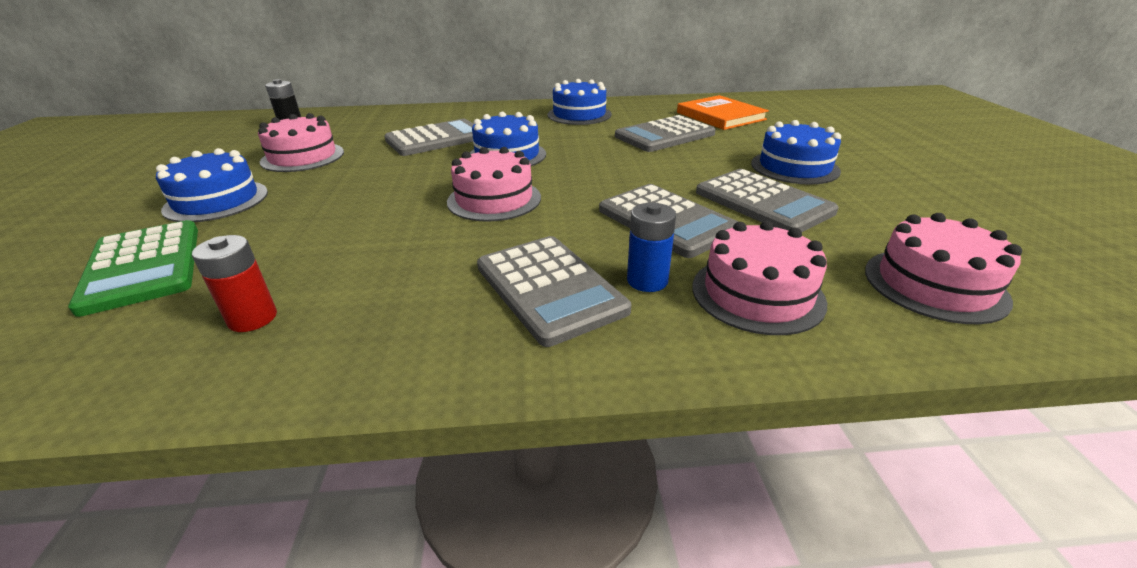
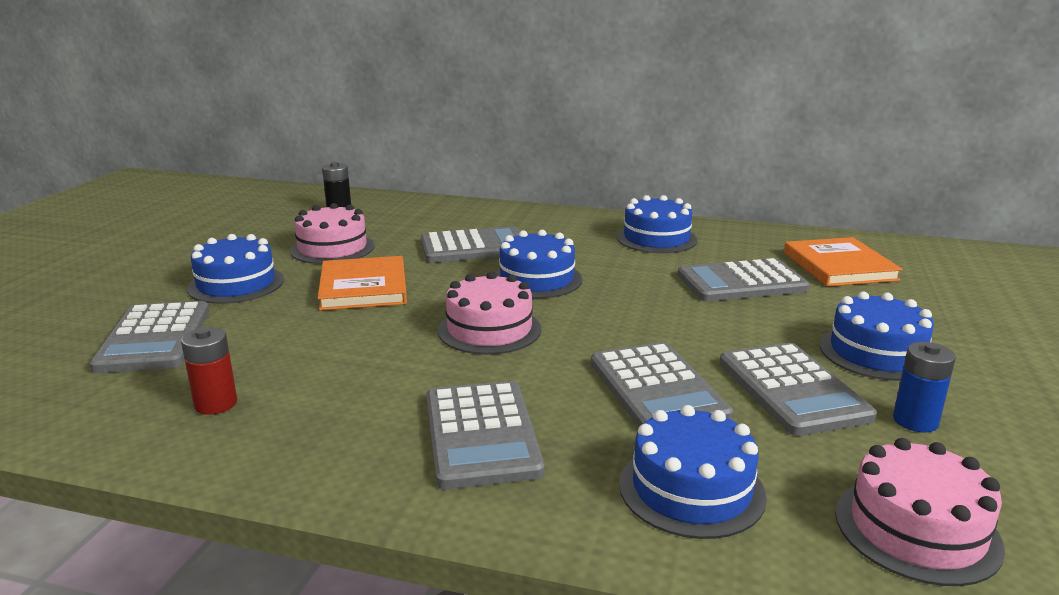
camera: 20 degrees right, 10 degrees down
(143, 266) = (154, 338): green calculator -> grey calculator
(353, 184) = (363, 287): none -> orange book
(647, 281) = (584, 449): blue battery -> blue battery (915, 421)
(757, 294) = (691, 489): pink cake -> blue cake

